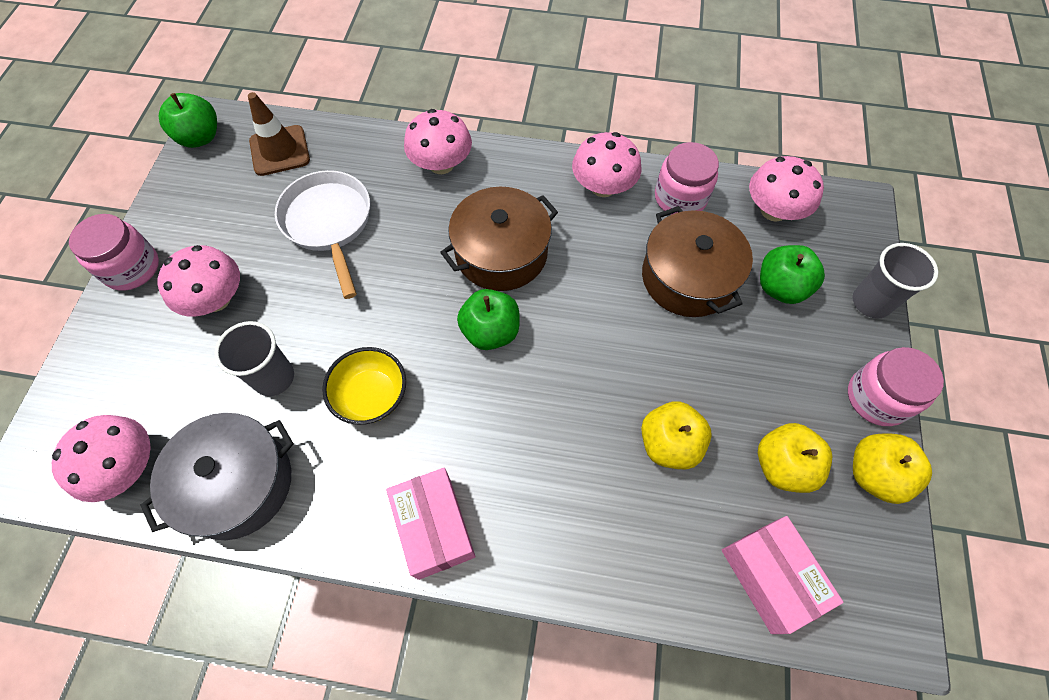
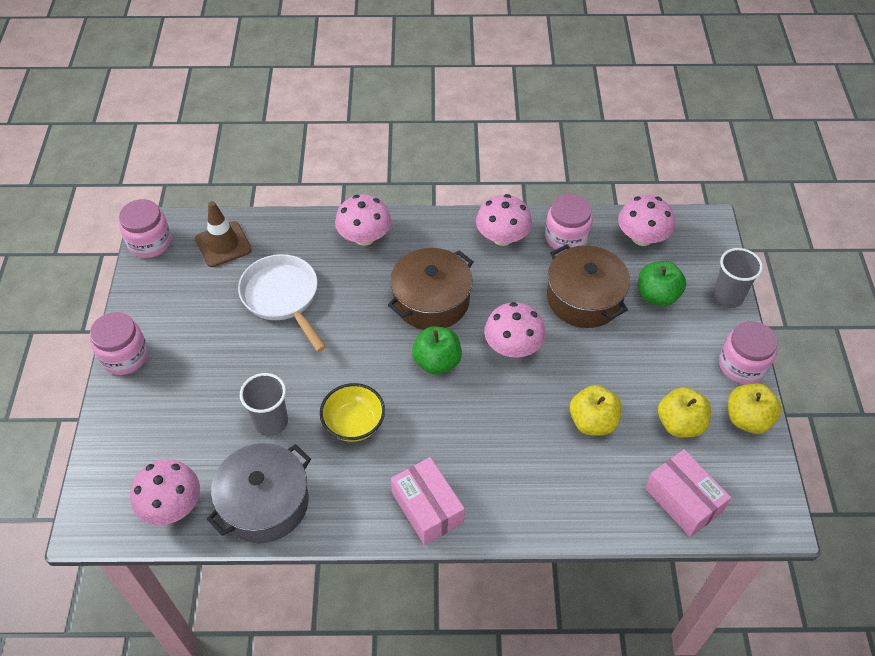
camera: 10 degrees left, 10 degrees down
(200, 137) = (150, 242): green apple -> pink jar
(216, 299) = (205, 370): pink mushroom -> pink mushroom (513, 346)

